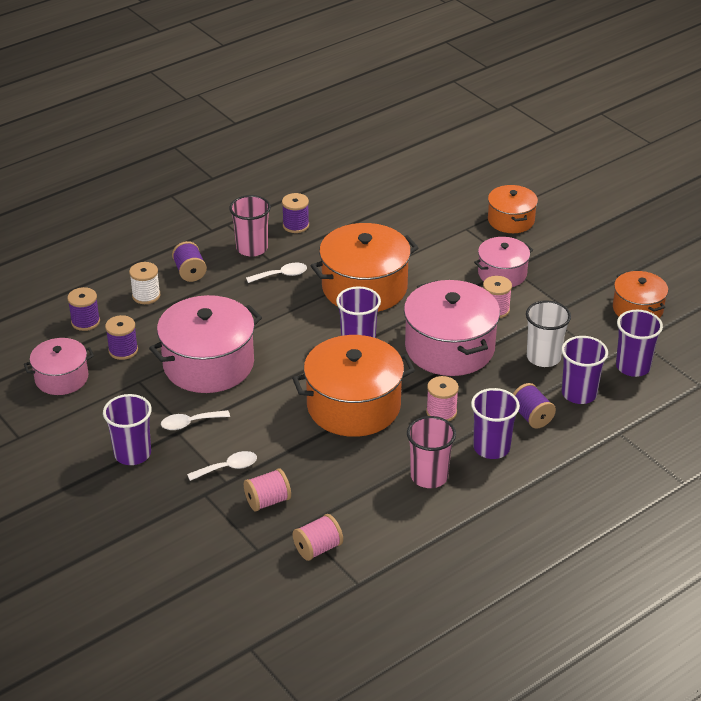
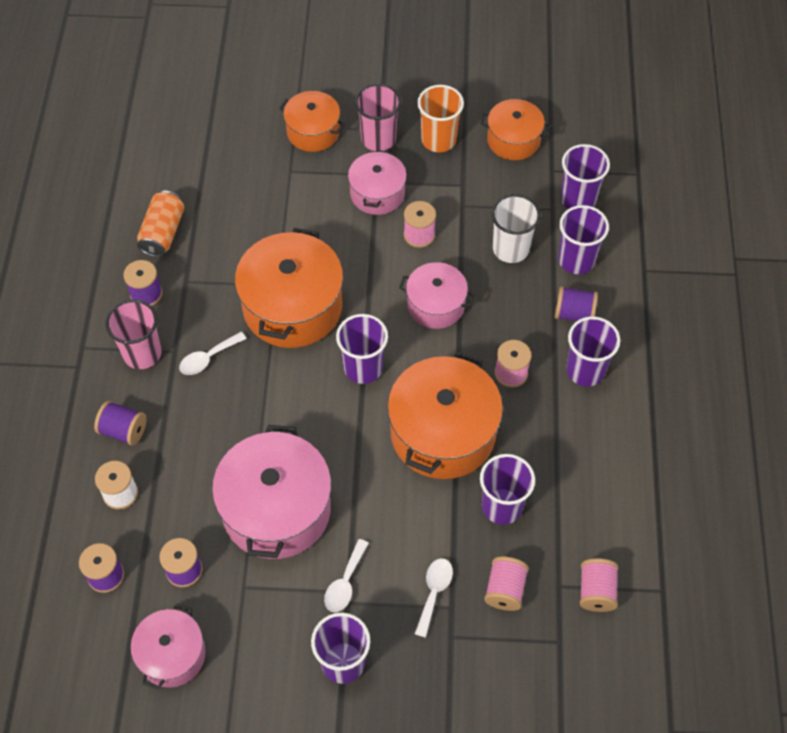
camera: 50 degrees left, 20 degrees up
(281, 275) = (208, 358): white spoon -> white spoon turned 150 degrees counterclockwise
(330, 465) = (502, 506): none -> purple cup
(348, 206) = (163, 233): none -> orange can
(429, 476) = (580, 442): pink cup -> pink cup (378, 139)
(449, 348) = (435, 305): pink pot -> pink pot, size x0.58
(586, 276) = (438, 140): none -> orange cup

